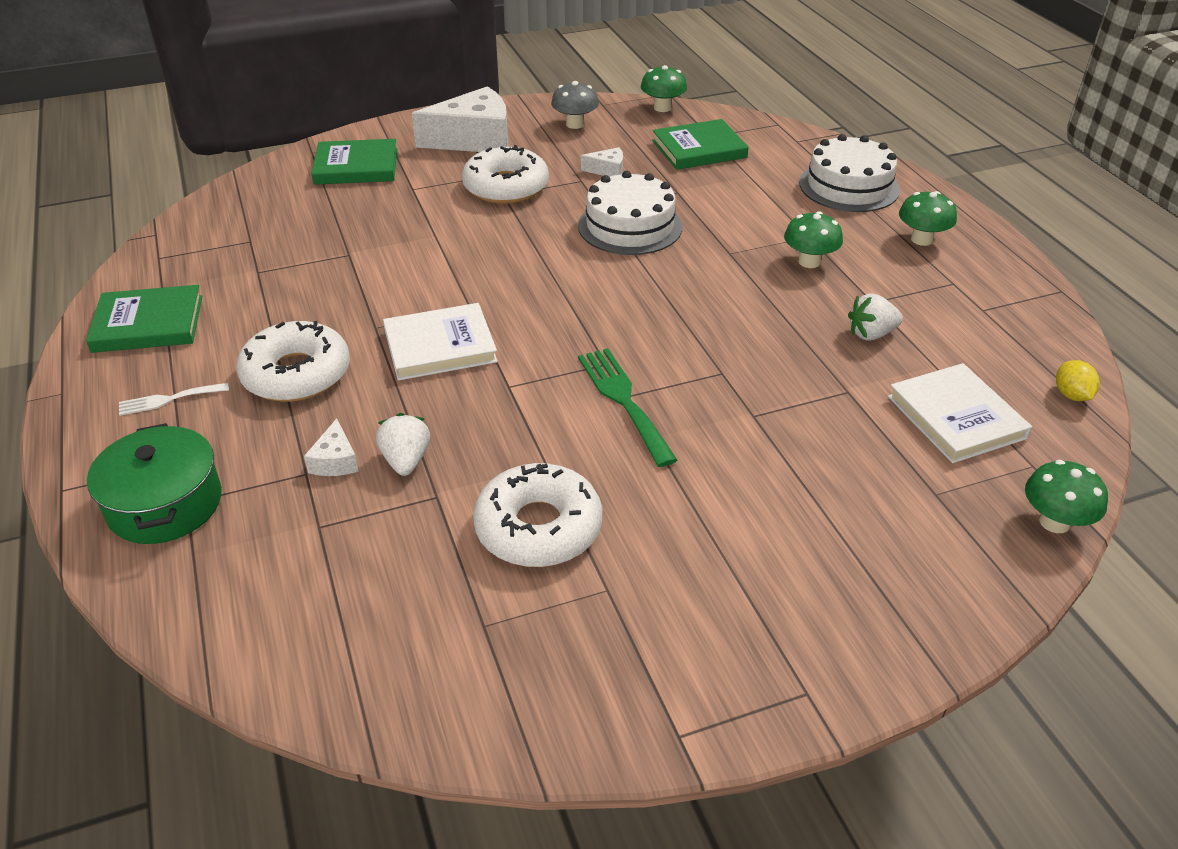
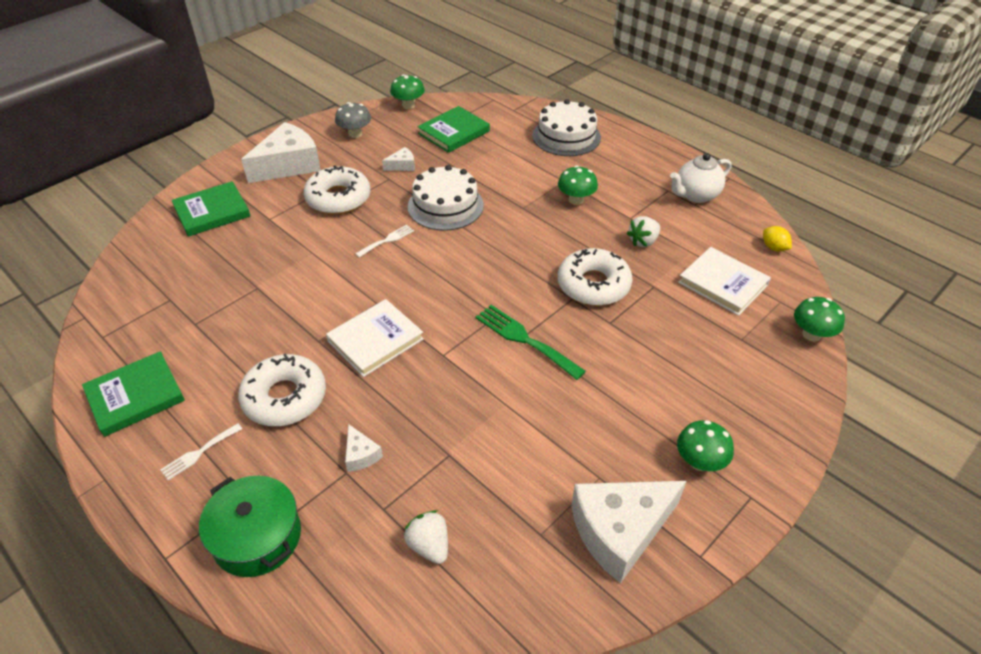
camera: 25 degrees left, 5 degrees up
(406, 461) = (410, 436): white strawberry -> white strawberry (429, 545)
(531, 245) = (387, 240): none -> white fork
(538, 527) = (530, 451): white donut -> white donut (593, 285)
(589, 662) = (620, 531): none -> white cheese
(921, 239) = (632, 164): green mushroom -> green mushroom (699, 462)
(992, 299) = (696, 195): none -> white teapot

